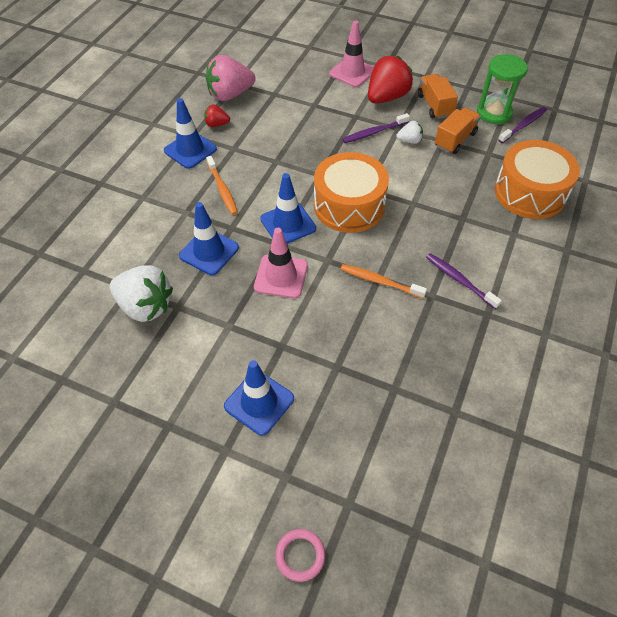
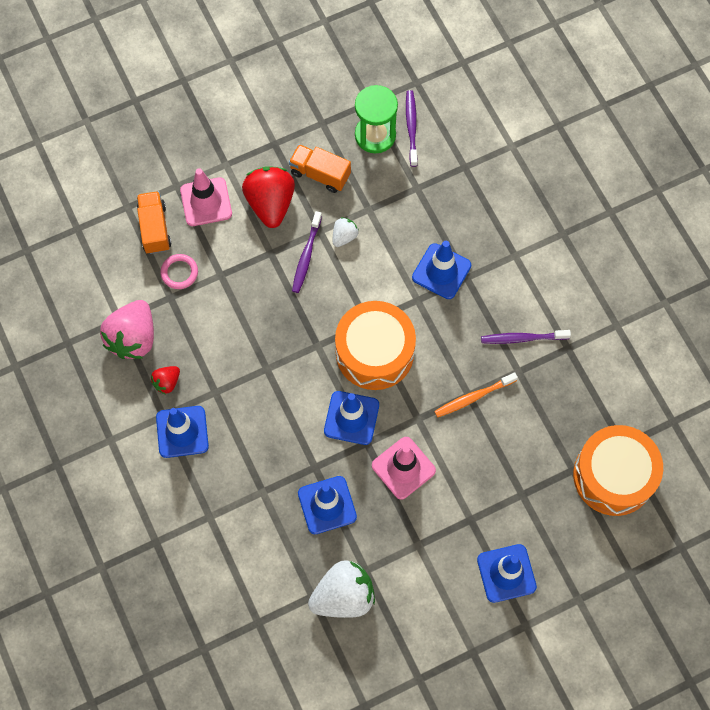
camera: 50 degrees left, 15 degrees up
(222, 189) = (261, 441): orange toothbrush -> none
(300, 555) = (639, 632): pink ring -> pink ring (179, 272)
(449, 202) = (441, 271): none -> blue traffic cone
(455, 140) = (377, 199): orange truck -> orange truck (155, 228)
(530, 193) = (487, 201): orange drum -> orange drum (613, 476)

